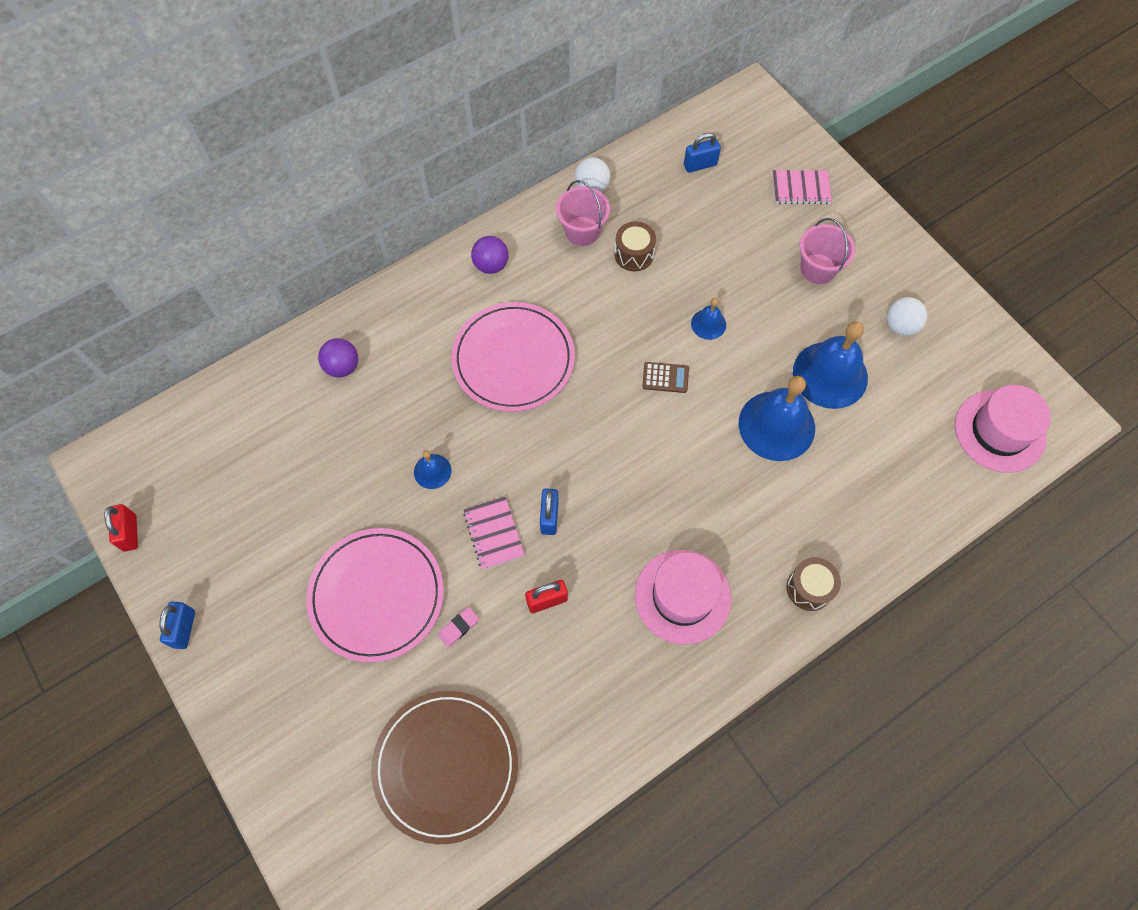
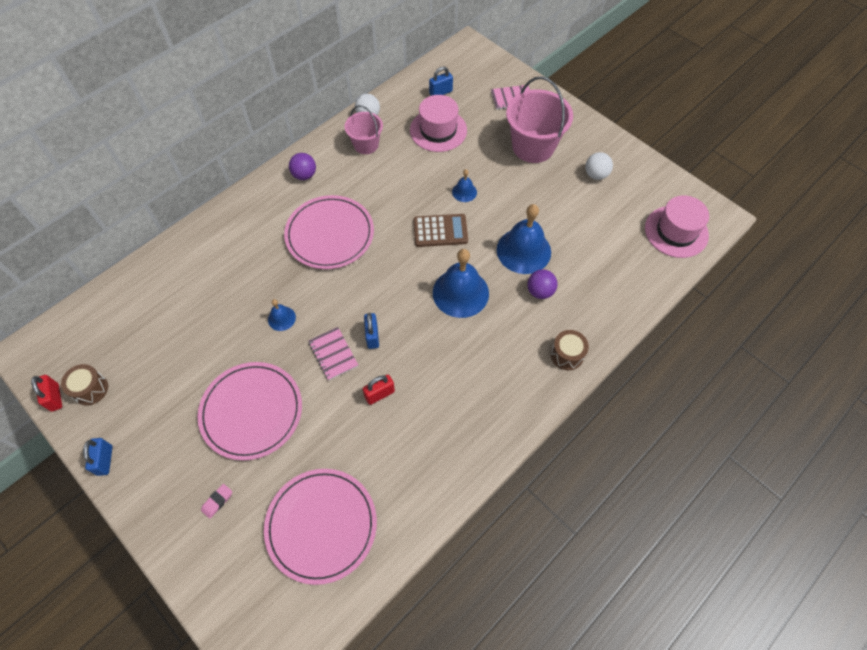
camera: 10 degrees left, 5 degrees down
(342, 367) = (205, 257): purple ball -> purple ball (540, 291)
(446, 766) = (321, 525): brown plate -> pink plate
(458, 627) = (317, 424): pink eraser -> pink eraser (217, 501)
(634, 254) = (404, 154): brown drum -> brown drum (90, 389)
(665, 378) = (440, 231): brown calculator -> brown calculator, size x1.64
(682, 596) = (478, 375): pink hat -> pink hat (438, 130)
(818, 269) = (533, 146): pink bucket -> pink bucket, size x1.69
(830, 374) = (554, 212): blue bell -> blue bell (460, 293)

